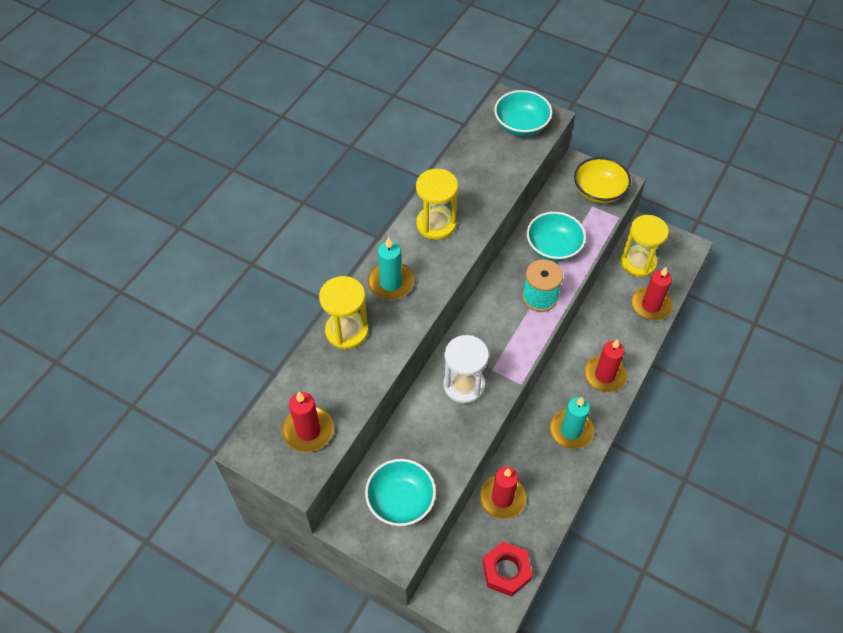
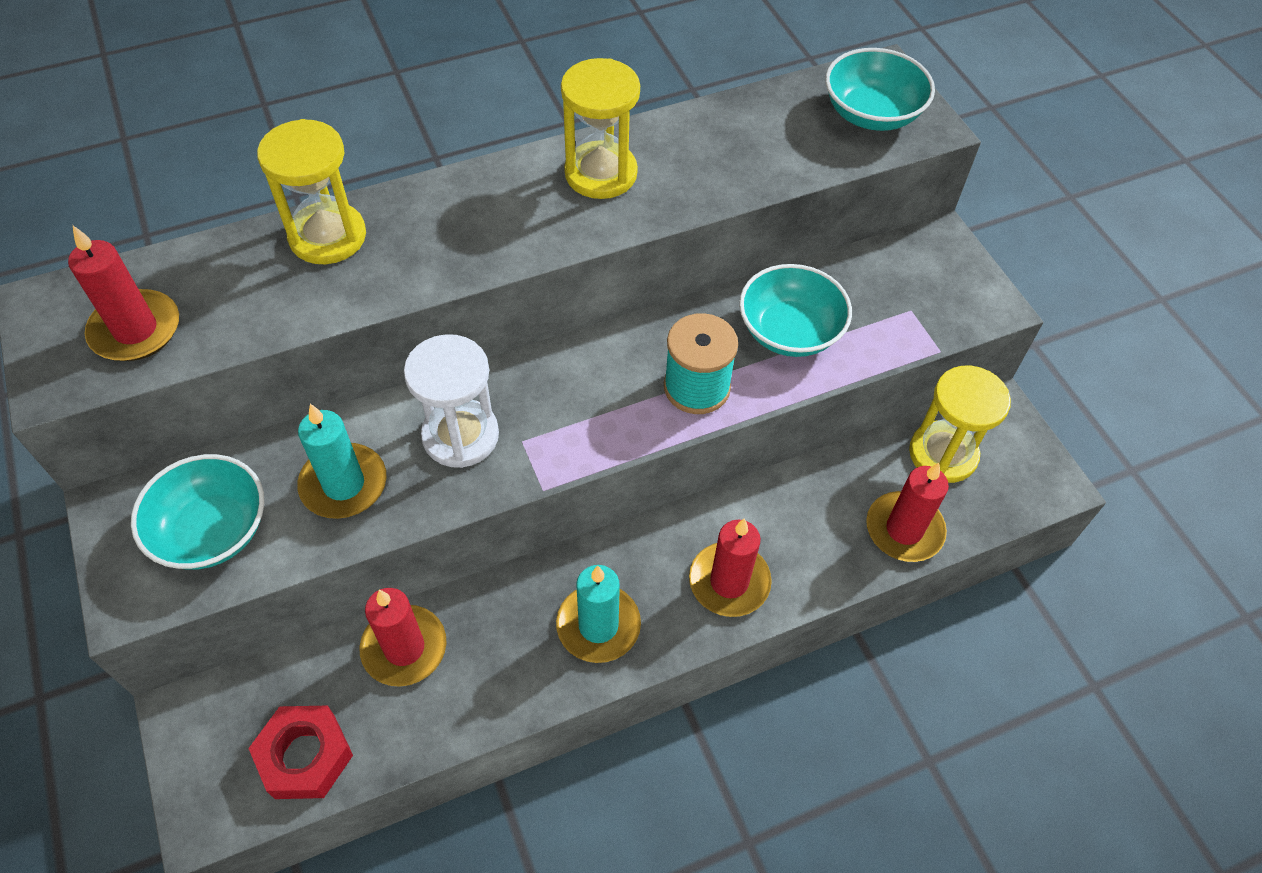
camera: 35 degrees right, 0 degrees up
(391, 283) = (454, 211): turquoise candle -> turquoise candle (344, 484)
(599, 191) = (943, 296): yellow bowl -> none

